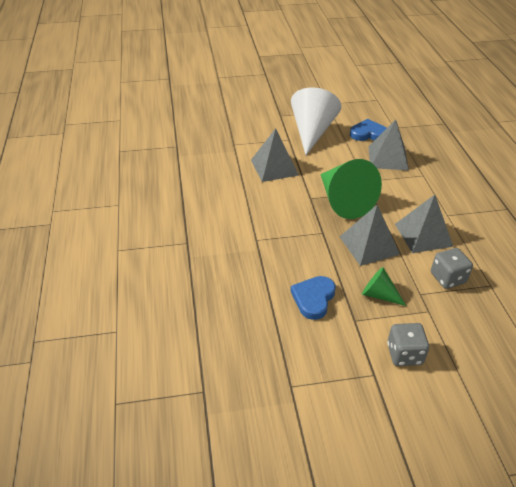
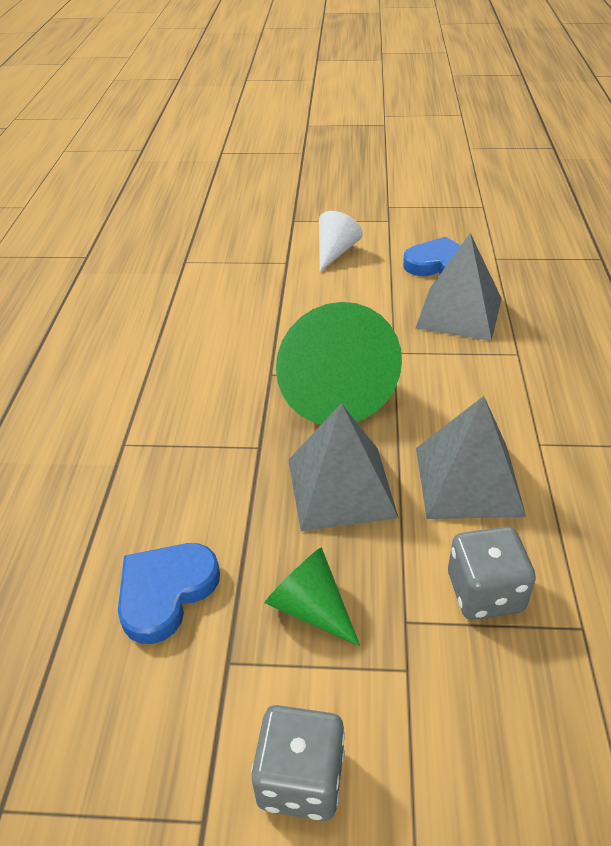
camera: 15 degrees right, 0 degrees up
(274, 167) = (233, 309): grey pyramid -> none
(312, 132) = (335, 252): white cone -> white cone, size x0.49

